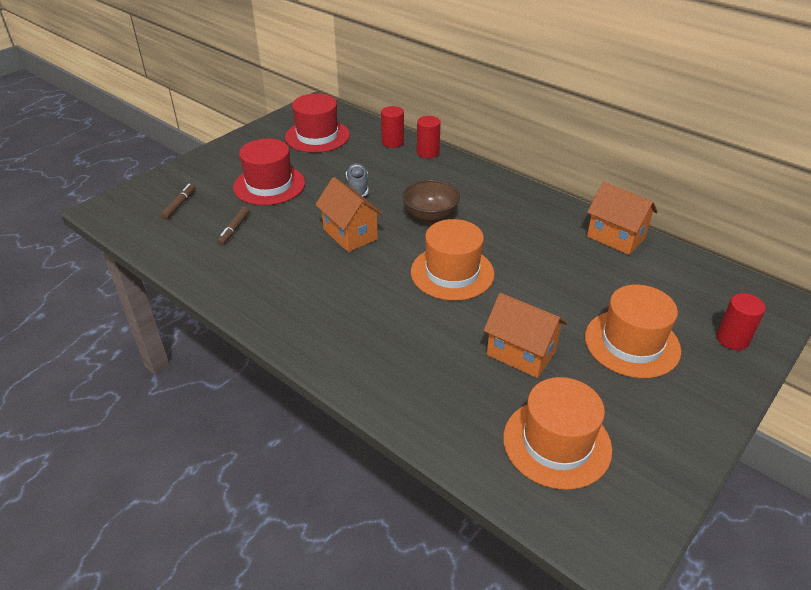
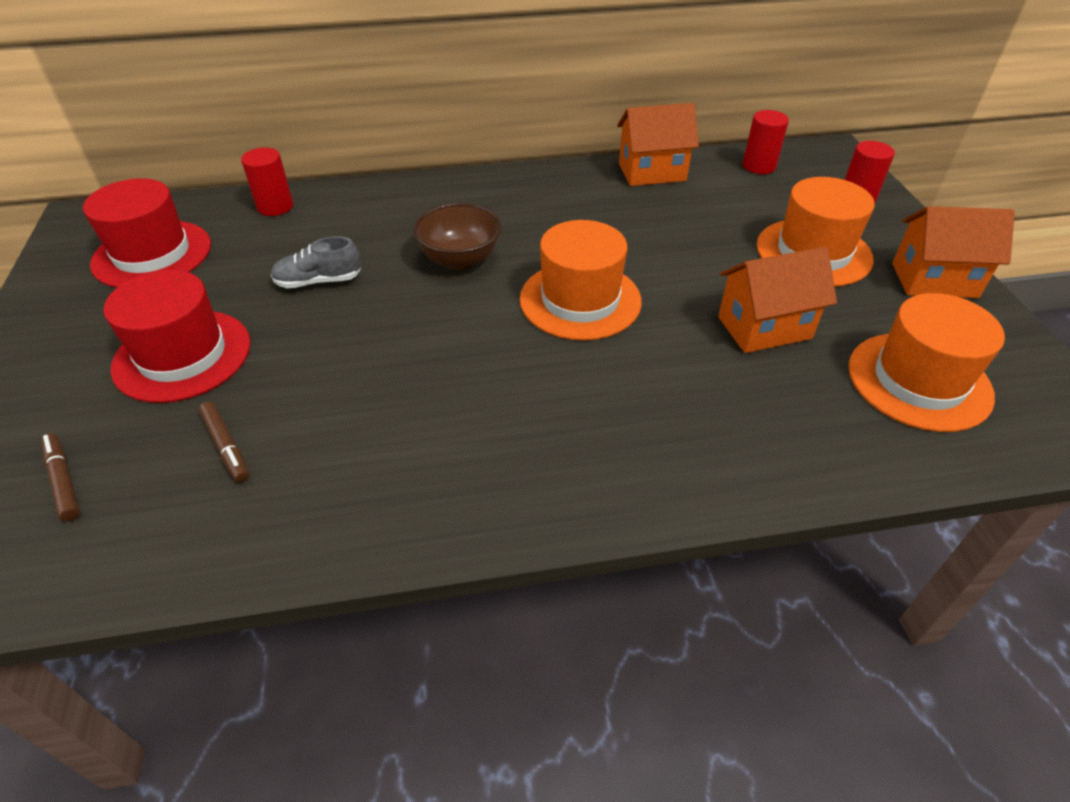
camera: 50 degrees left, 5 degrees up
(350, 234) = (403, 339): orange house -> orange house (934, 280)
(357, 187) = (318, 281): grey shoe -> grey shoe turned 45 degrees counterclockwise
(428, 152) = (339, 195): red cylinder -> red cylinder (759, 166)

